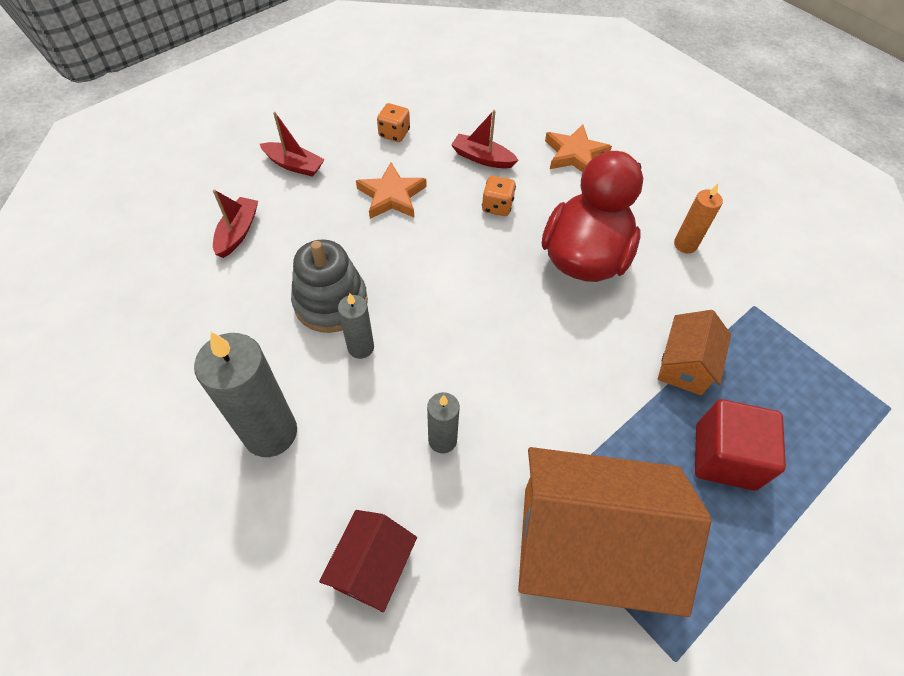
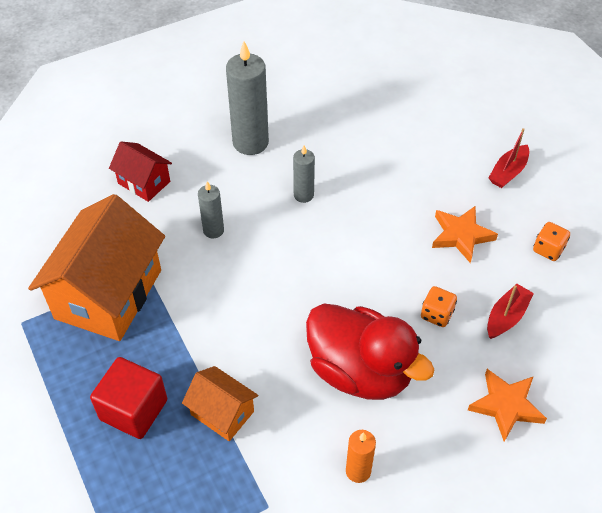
camera: 105 degrees right, 5 degrees down
(238, 232) = (432, 133): red boat -> none
(331, 302) = (350, 182): grey stacking toy -> none

